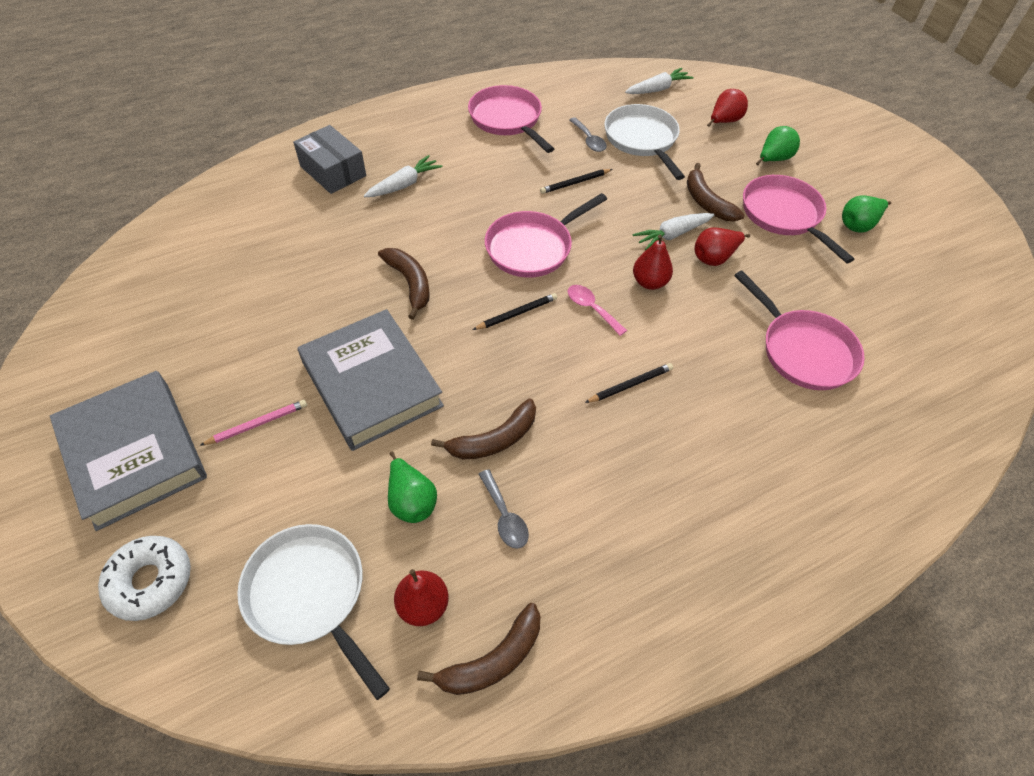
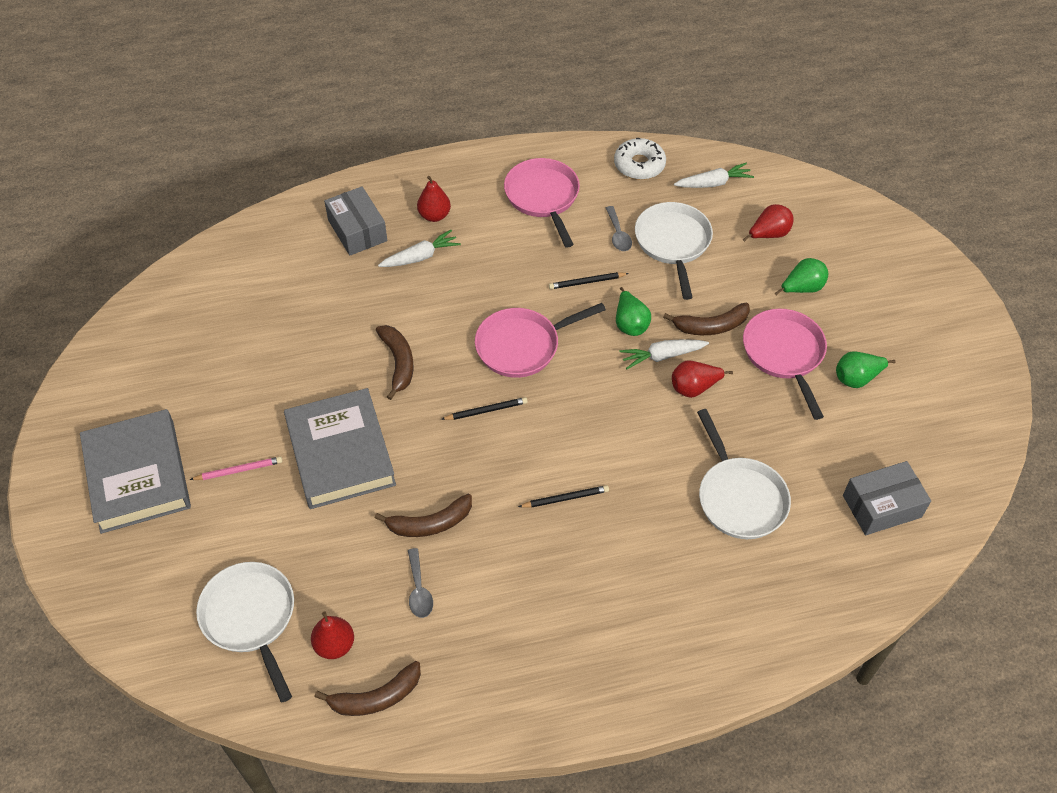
camera: 15 degrees right, 0 degrees up
(150, 581) = (135, 581): white donut -> white donut (639, 165)
(411, 501) = (347, 561): green pear -> green pear (630, 324)
(592, 309) = (556, 419): pink spoon -> none
(649, 282) = (620, 402): red pear -> red pear (434, 215)
(707, 202) = (711, 326): brown banana -> brown banana turned 90 degrees counterclockwise
(803, 350) = (739, 497): pink pan -> white pan
(939, 333) = (882, 506): none -> grey box

